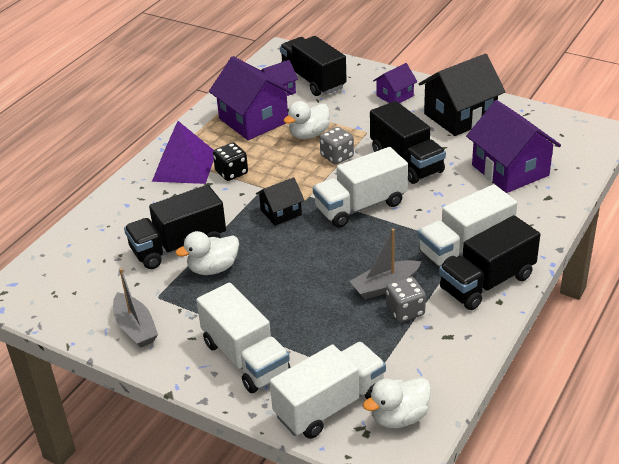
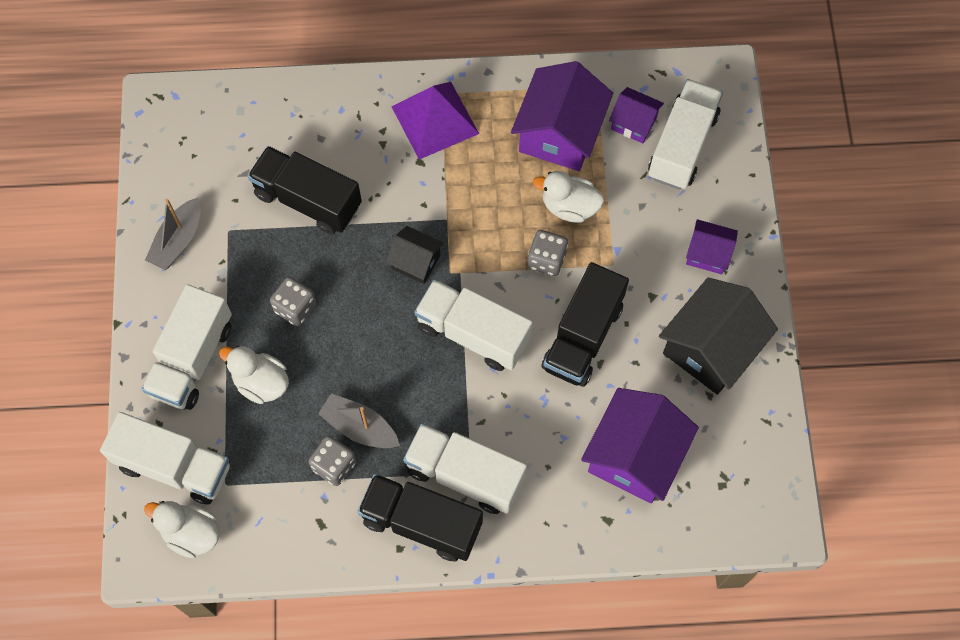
camera: 55 degrees right, 30 degrees up
(213, 268) = (294, 253): white duck -> white duck (261, 382)
(231, 172) = (452, 172): black dice -> none
(257, 284) = (295, 308): none -> grey dice
(313, 80) = (682, 146): black truck -> white truck
(459, 116) = (710, 348): black house -> black house turned 75 degrees counterclockwise

